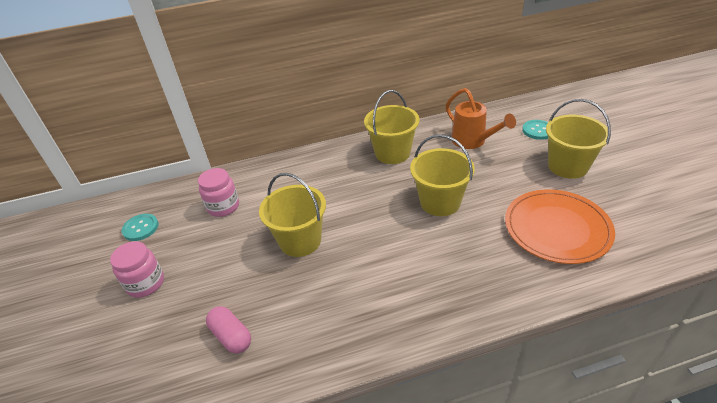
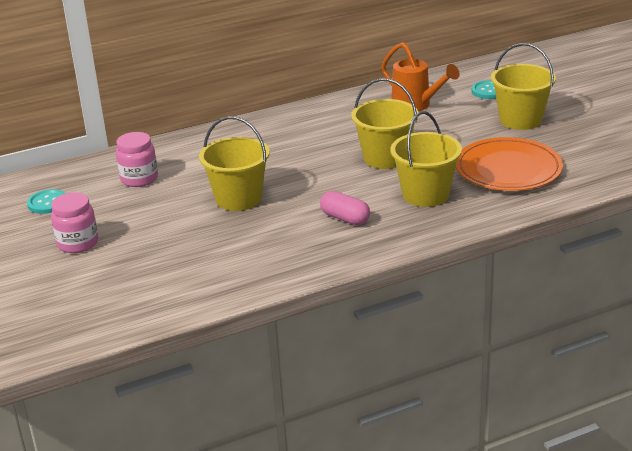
camera: 10 degrees left, 10 degrees down
(231, 336) = (190, 270): pink capsule -> pink capsule (345, 218)
(392, 153) = (325, 120): yellow bucket -> yellow bucket (425, 194)

